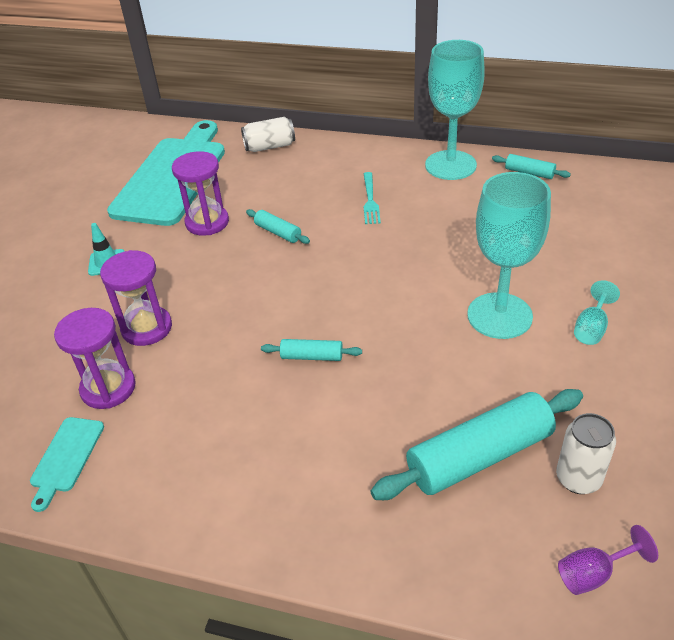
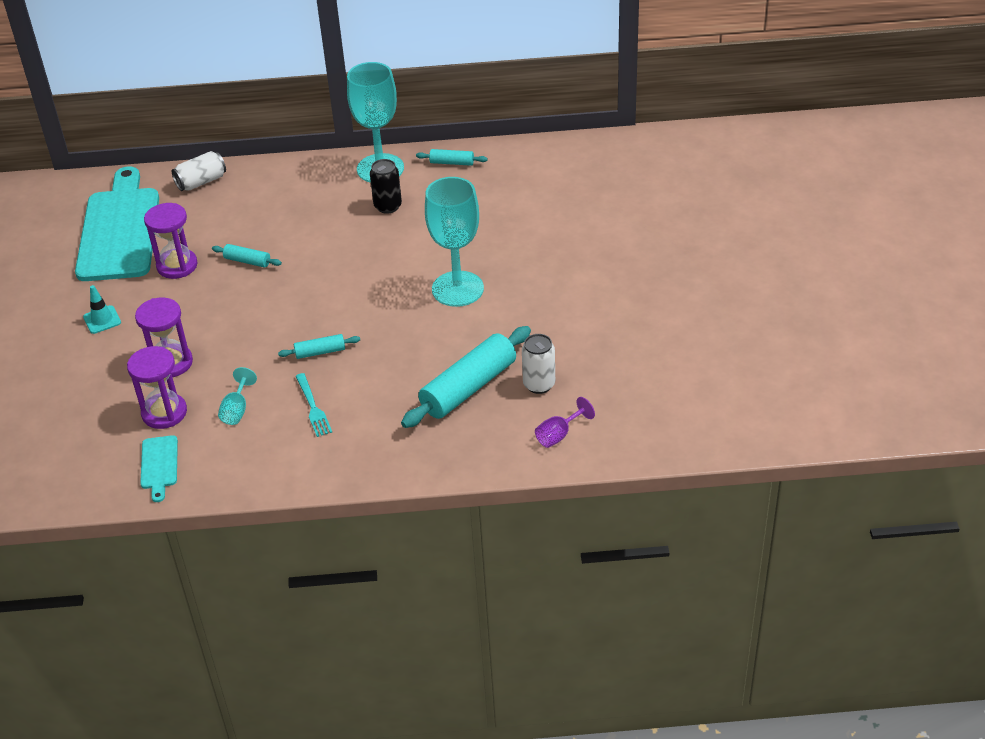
camera: 20 degrees left, 0 degrees up
(370, 200) = (319, 215): turquoise fork -> turquoise fork (313, 407)
(446, 204) = (388, 206): none -> black can
(591, 328) = (529, 283): turquoise goblet -> turquoise goblet (237, 410)

